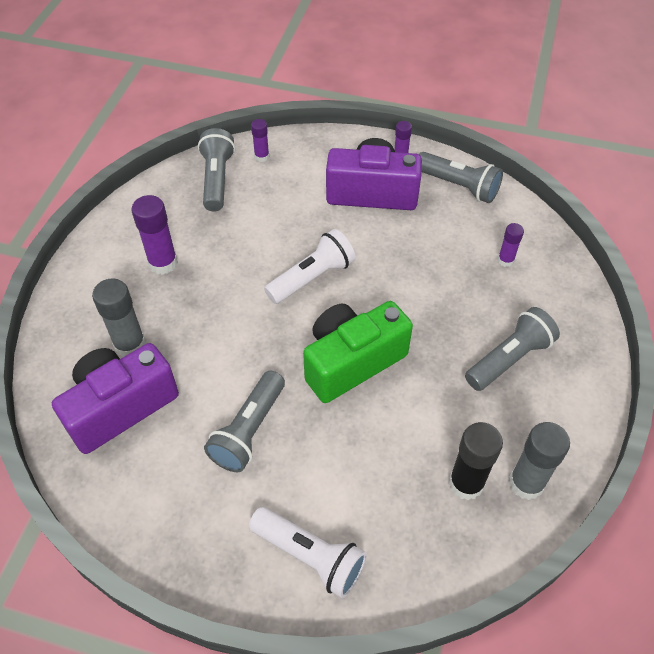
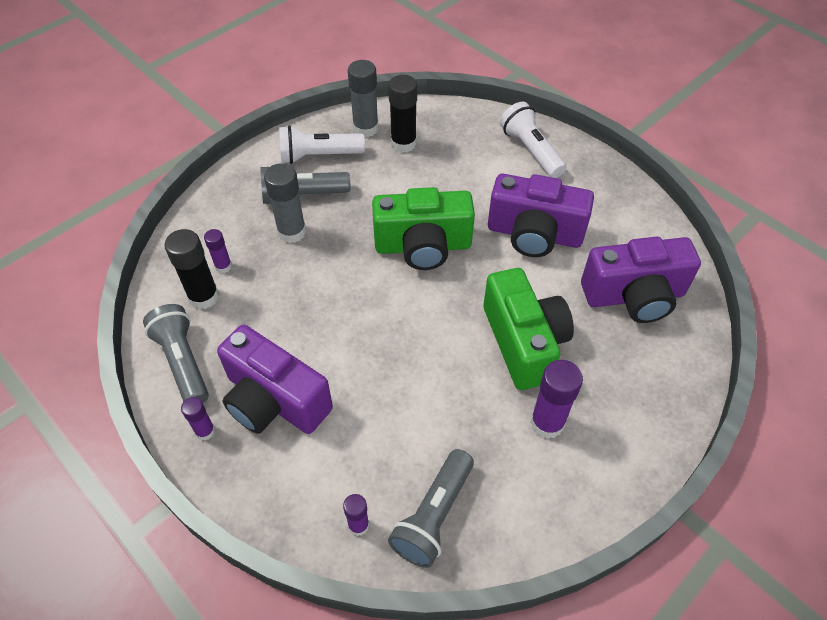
camera: 150 degrees left, 0 degrees up
(130, 345) = (610, 347): grey glue stick -> grey glue stick (292, 232)
(208, 315) = (524, 342): none -> green camera
(249, 430) = (534, 234): grey flashlight -> purple camera
(312, 277) = (406, 333): white flashlight -> white flashlight (318, 156)
(494, 231) = (204, 297): none -> black glue stick

